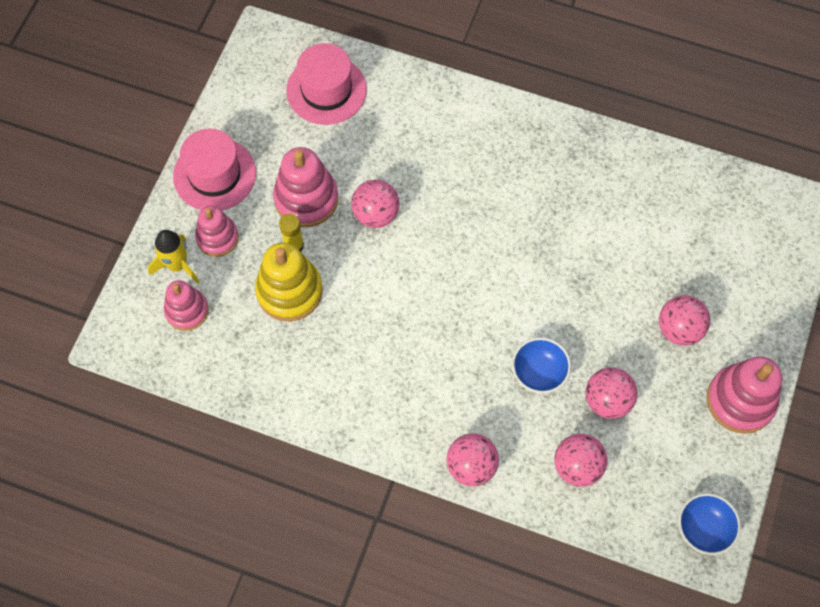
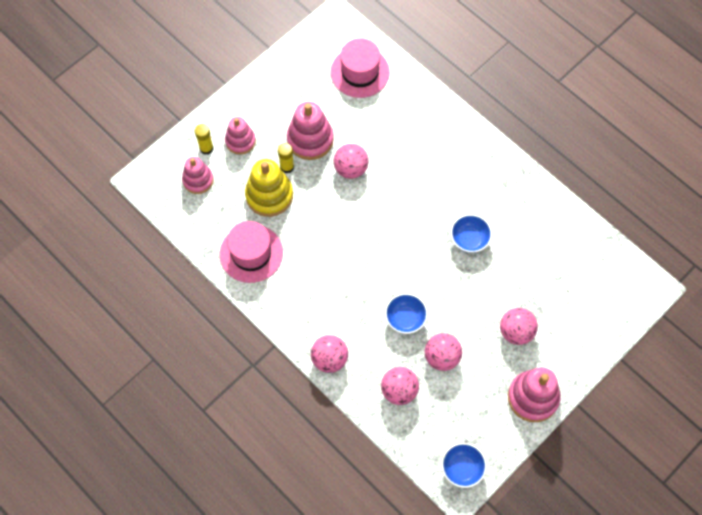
camera: 25 degrees right, 0 degrees up
(177, 265) = (206, 148): yellow rocket -> yellow glue stick
(214, 174) = (259, 99): pink hat -> pink hat (251, 253)
(565, 241) = (469, 240): none -> blue bowl

